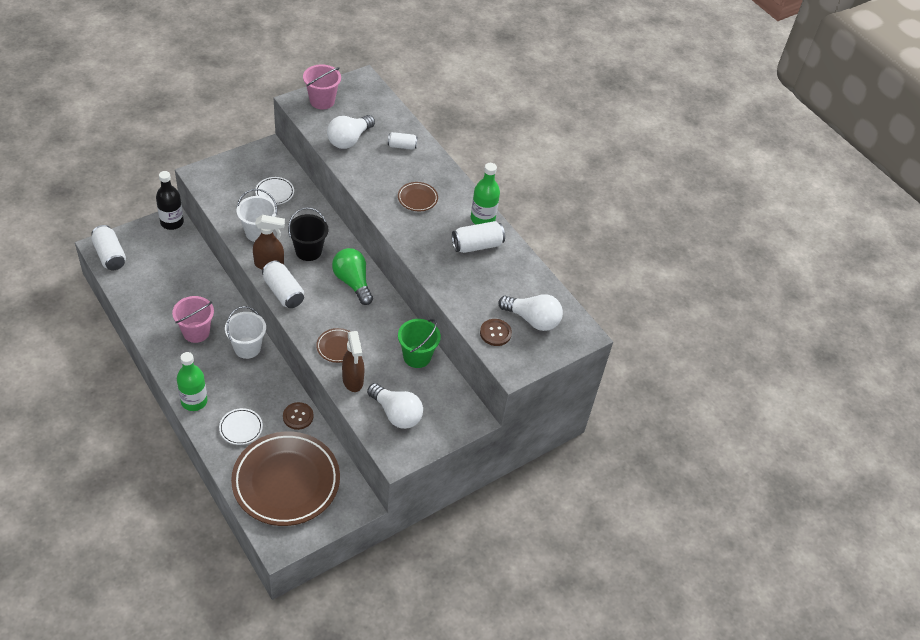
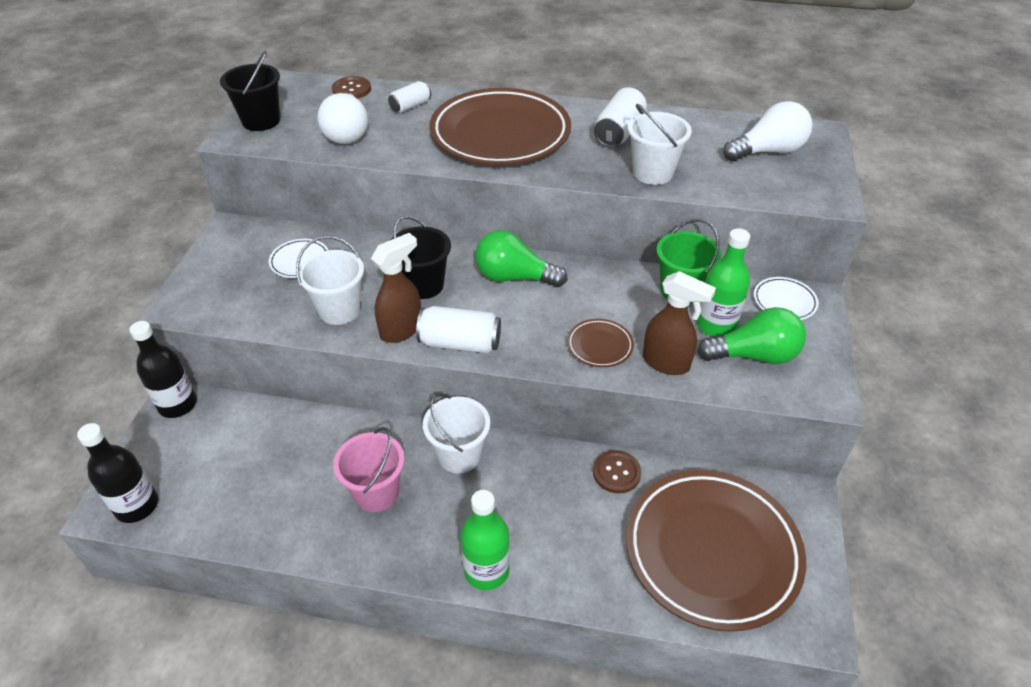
camera: 40 degrees left, 5 degrees down
(110, 255) = (137, 506): white can -> black bottle
(241, 428) = (581, 545): white plate -> white plate (784, 302)
(322, 101) = (261, 121): pink bucket -> black bucket
(396, 414) = (754, 355): white light bulb -> green light bulb
(417, 198) = (500, 134): brown plate -> brown plate, size x2.42
(452, 281) = (652, 173): none -> white bucket
(482, 219) = (585, 111): green bottle -> green bottle (716, 325)
(495, 333) = (763, 184): brown button -> brown button (351, 89)

